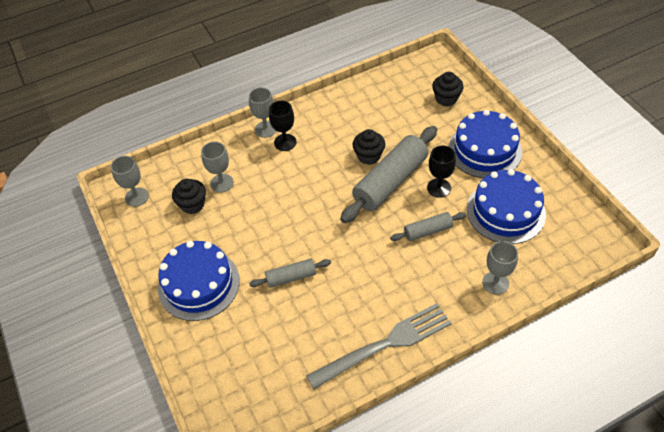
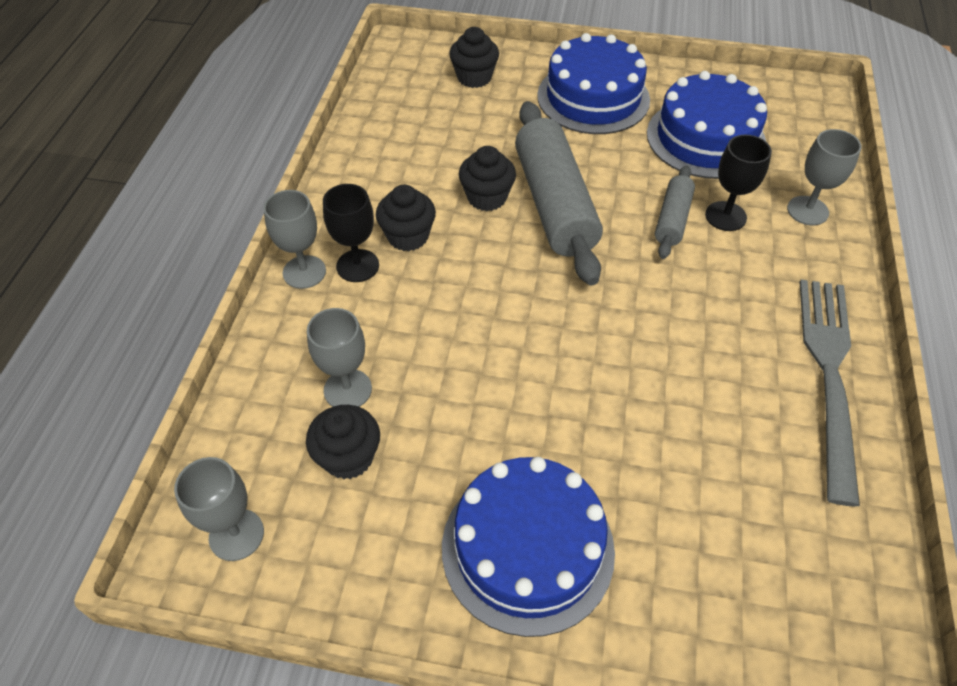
camera: 55 degrees left, 0 degrees up
(291, 277) = (623, 411): grey rolling pin -> none
(317, 146) = (408, 236): none -> black cupcake
(439, 188) = (611, 168): black goblet -> black goblet (725, 216)

